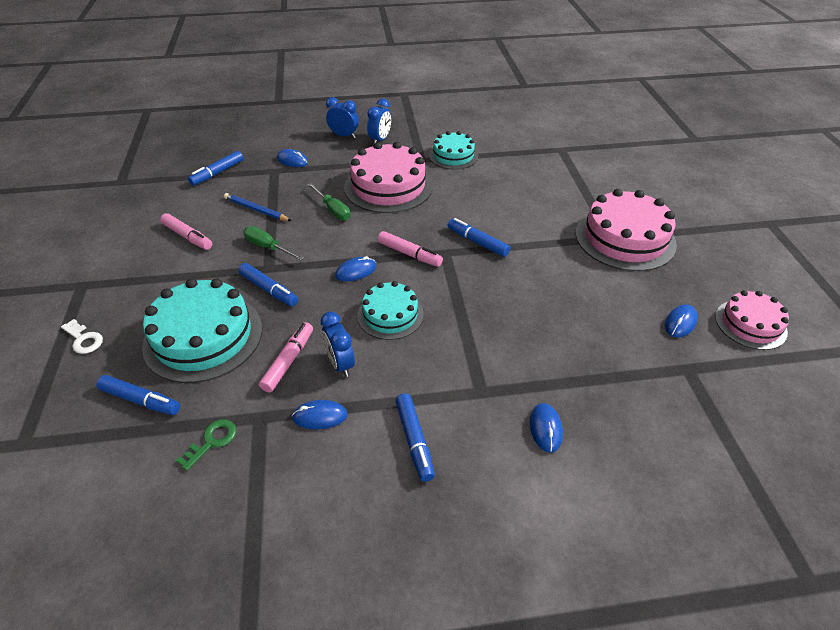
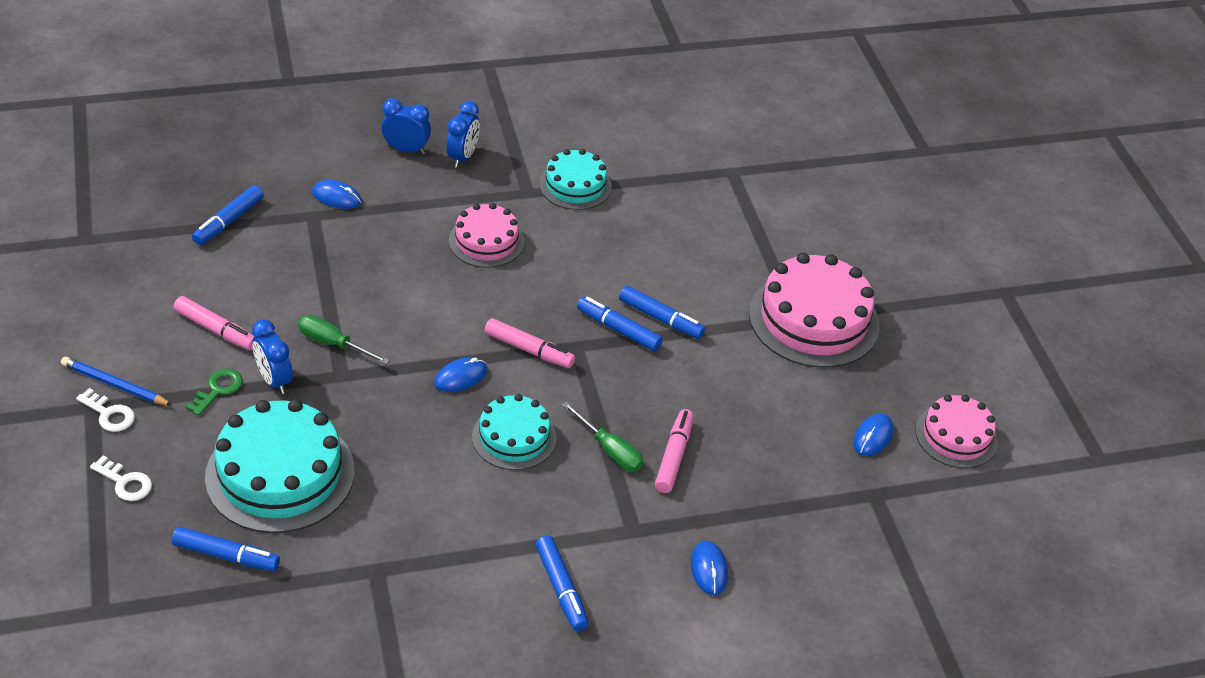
camera: 10 degrees left, 0 degrees up
(92, 290) = (109, 414): none -> white key
(212, 441) = (327, 599): green key -> green key (218, 389)
(256, 210) = (302, 284): blue pencil -> blue pencil (115, 384)
(269, 290) = (349, 407): blue marker -> blue marker (660, 318)
(288, 361) = (396, 501): pink marker -> pink marker (673, 456)
(320, 416) = (447, 566): blue mouse -> none
(333, 210) = (413, 282): green screwdriver -> green screwdriver (610, 450)
(340, 364) = (461, 503): blue clock -> blue clock (274, 380)
(388, 186) = (486, 241): pink cake -> pink cake, size x0.59

